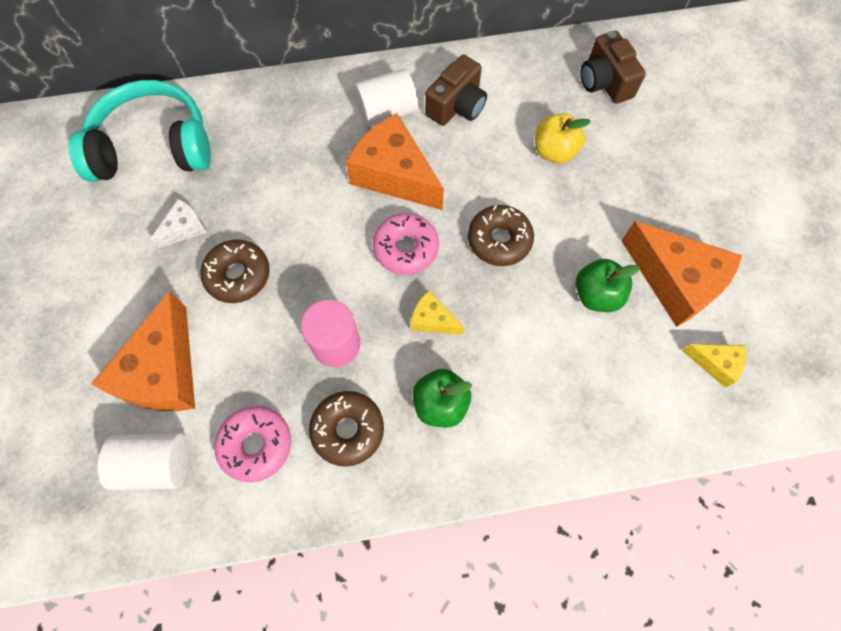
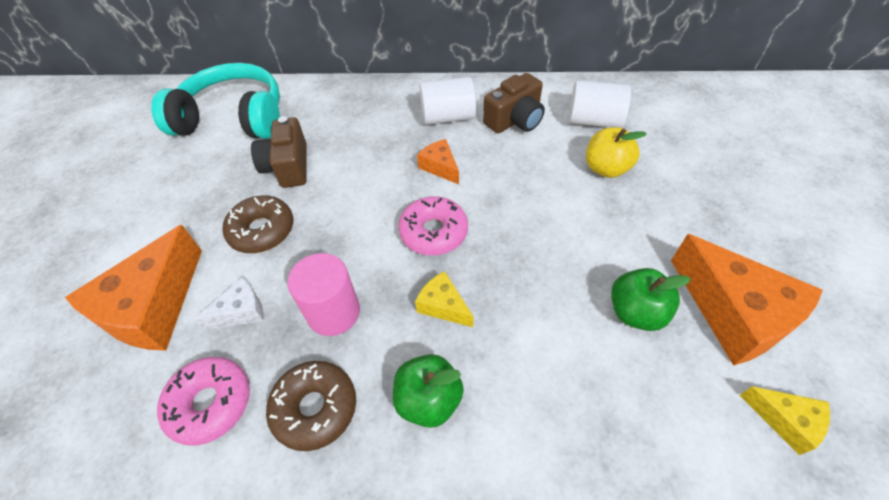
camera: 15 degrees right, 15 degrees down
(157, 464) = (101, 402): white cylinder -> white cylinder (594, 121)
(185, 228) = (231, 184): white cheese -> white cheese (241, 311)
(394, 175) = (440, 167): orange cheese -> orange cheese, size x0.49
(499, 240) = (533, 239): brown donut -> none
(605, 82) = (666, 118): brown camera -> brown camera (288, 167)

